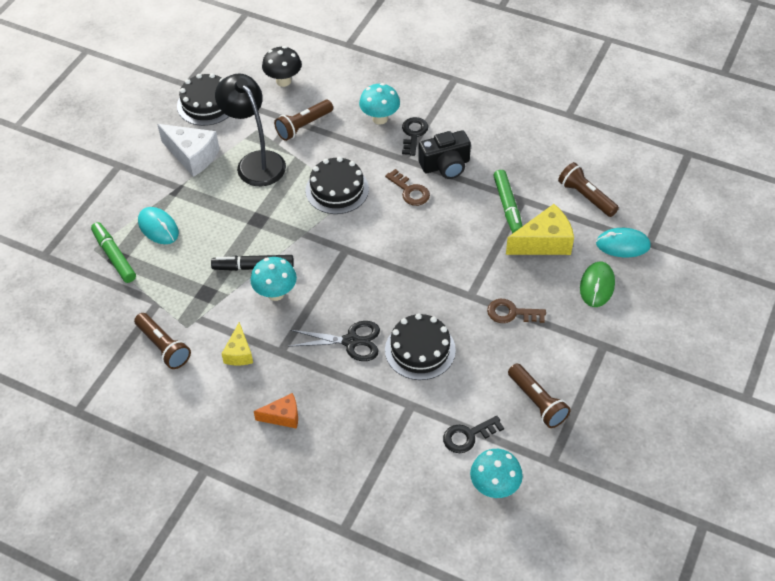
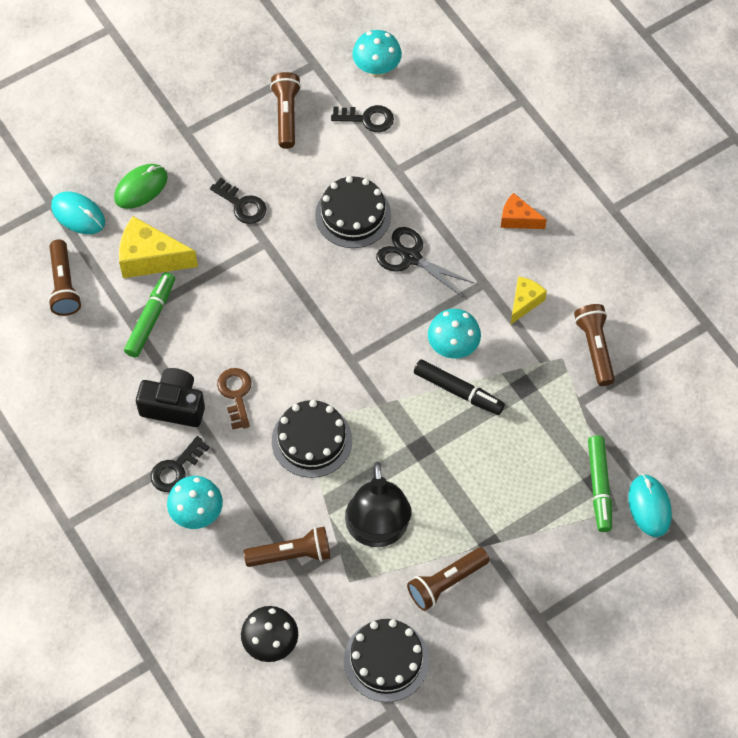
camera: 150 degrees left, 10 degrees up
(158, 227) = (534, 499): turquoise mouse -> turquoise mouse (649, 506)
(192, 156) = (446, 583): white cheese -> brown flashlight
(511, 313) = (242, 205): brown key -> black key

